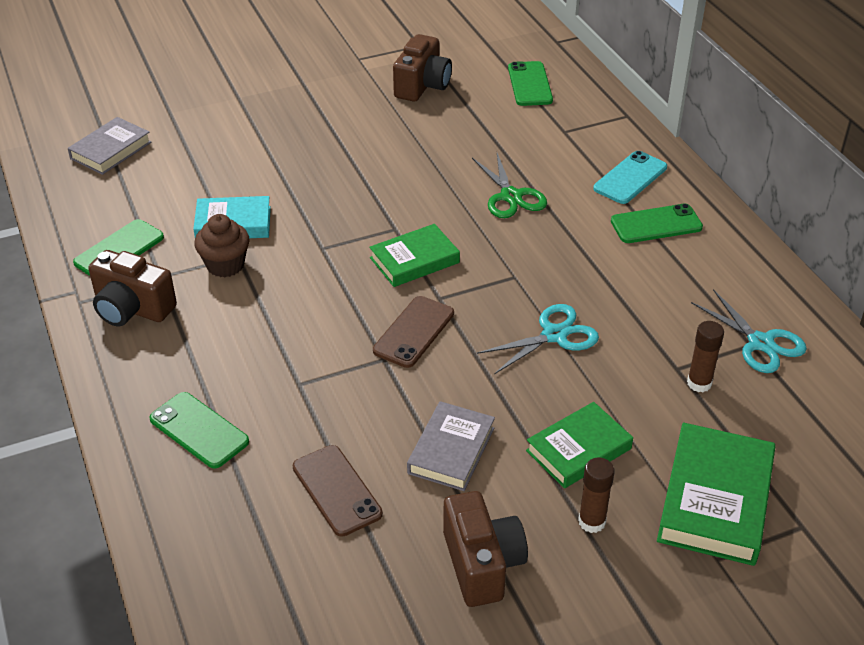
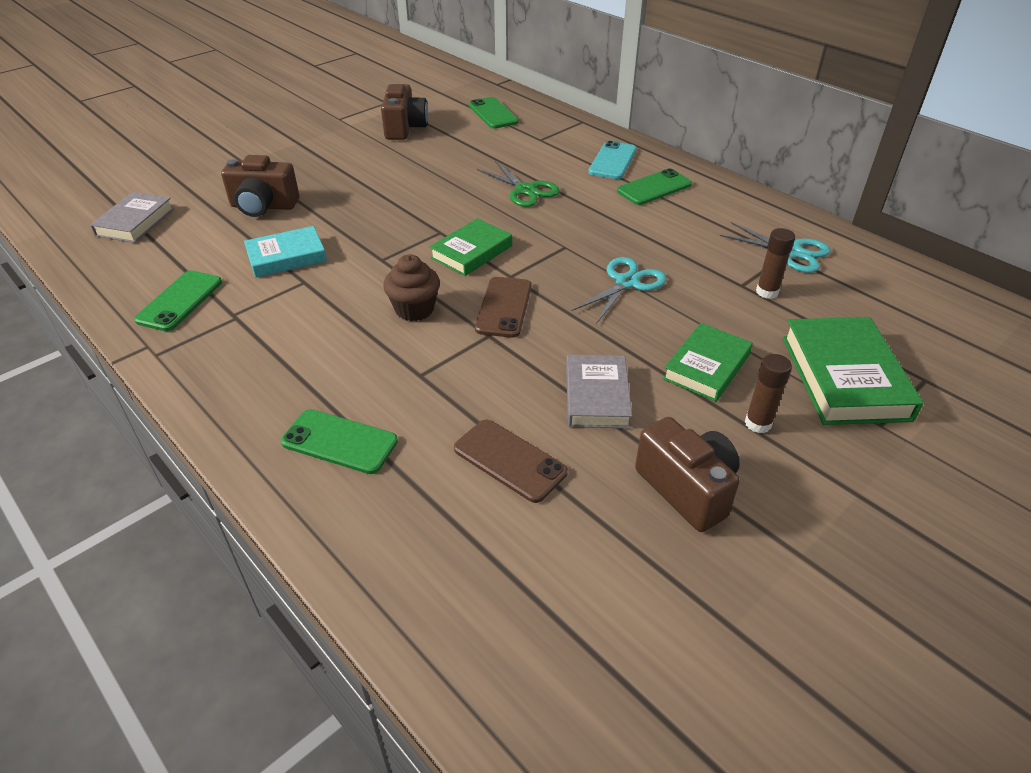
camera: 20 degrees left, 0 degrees up
(132, 309) = (216, 348): brown camera -> brown camera (263, 206)
(225, 265) = (295, 291): brown cupcake -> brown cupcake (414, 309)

